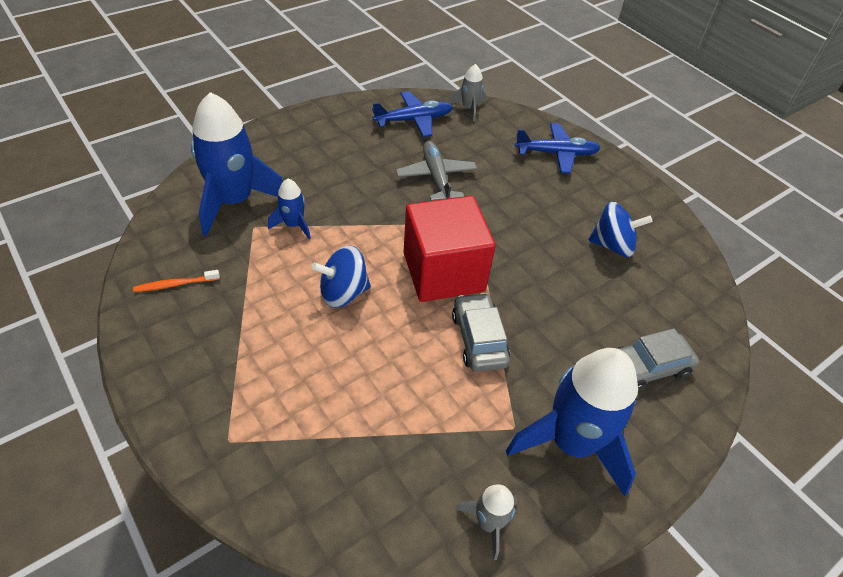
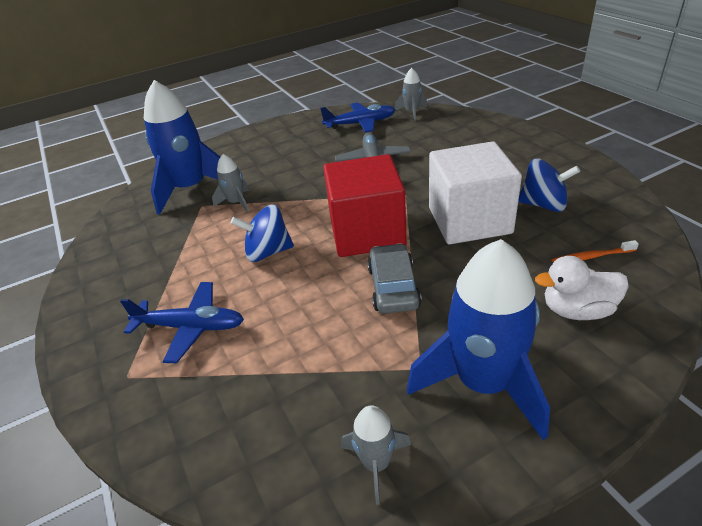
camera: 15 degrees right, 10 degrees down
(175, 284) = (122, 250): orange toothbrush -> orange toothbrush (591, 257)
(293, 225) = (236, 203): blue rocket -> grey rocket
(543, 261) = (469, 220): none -> white cube
(556, 154) = (491, 138): blue plane -> blue plane (190, 327)
(647, 367) = (577, 310): grey car -> white duck

